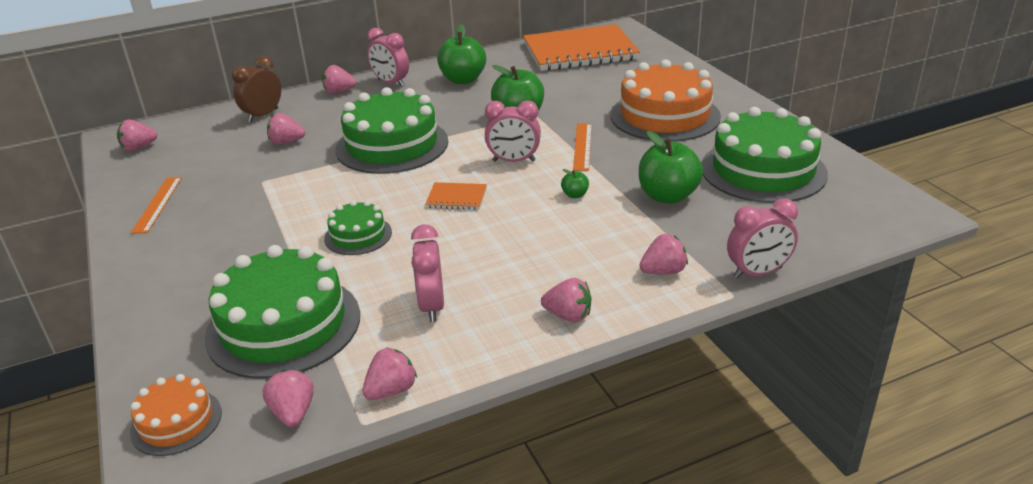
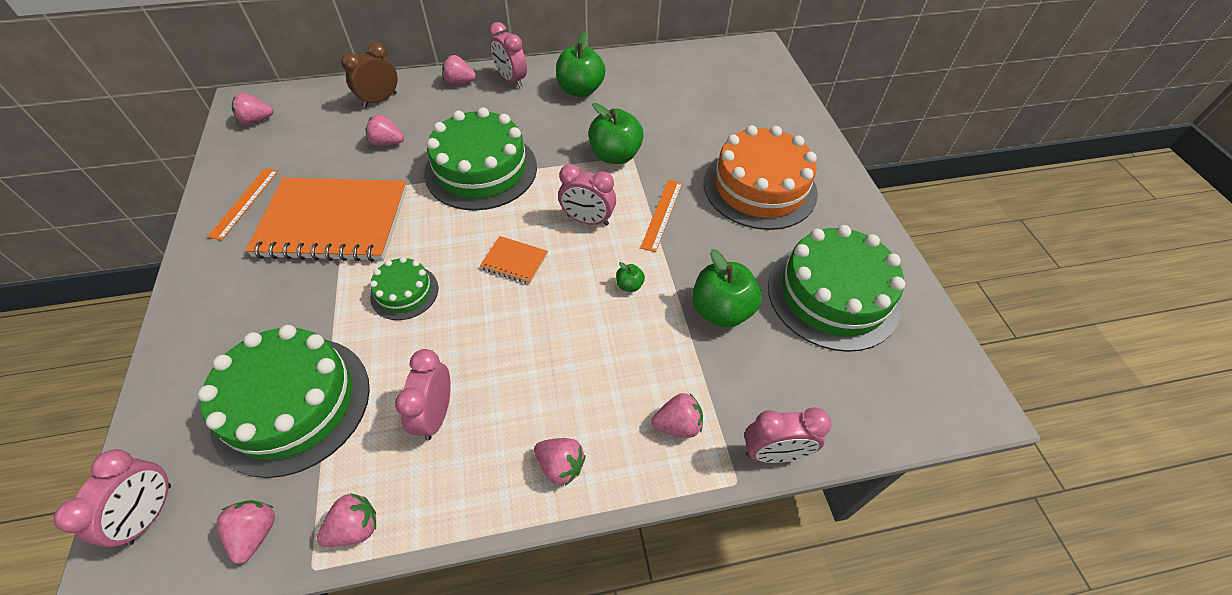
camera: 10 degrees right, 20 degrees up
(176, 422) = (151, 514): orange cake -> pink clock
(580, 52) = (707, 73): orange notebook -> orange notebook (333, 222)

